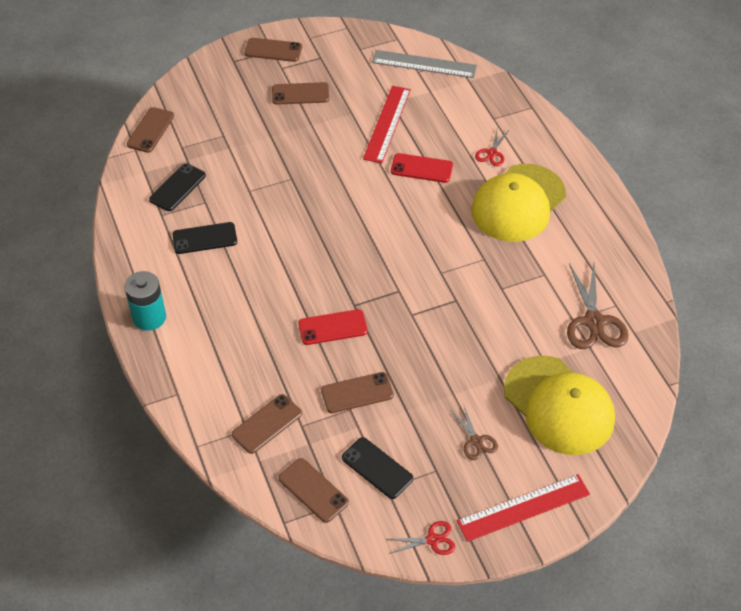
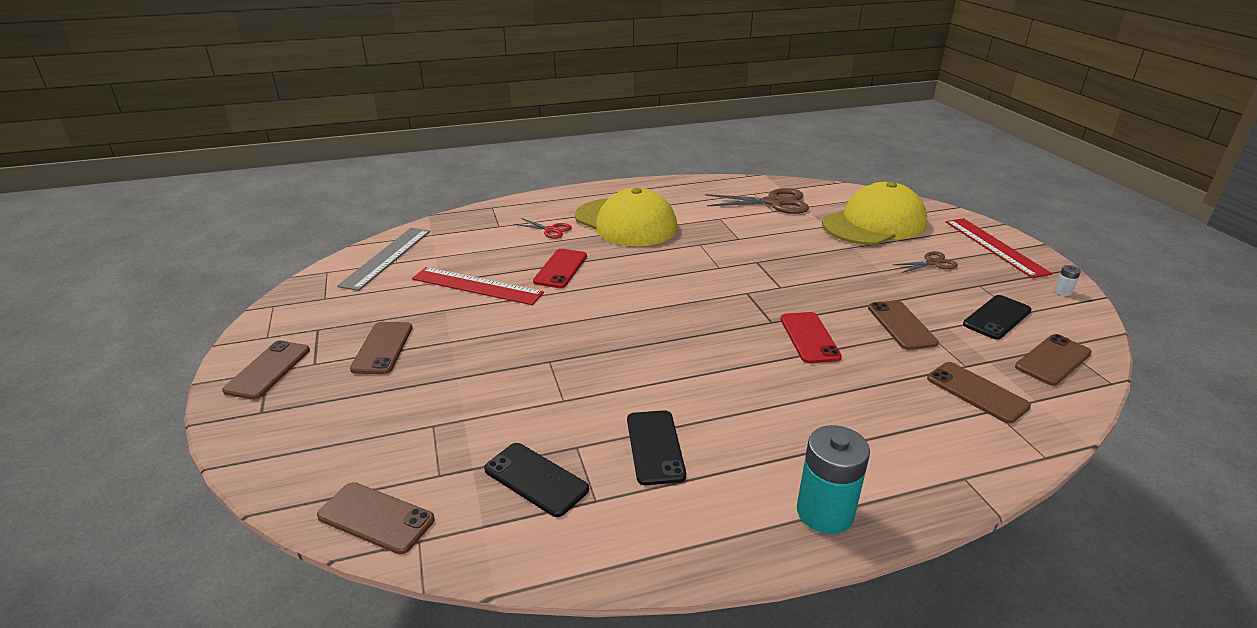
camera: 85 degrees left, 20 degrees down
(432, 540) = (1063, 291): red scissors -> white battery

